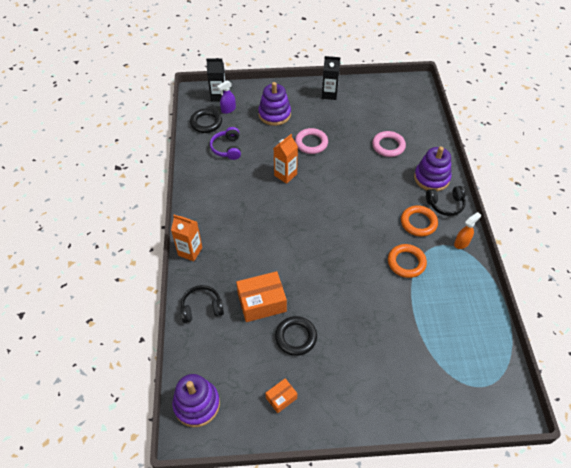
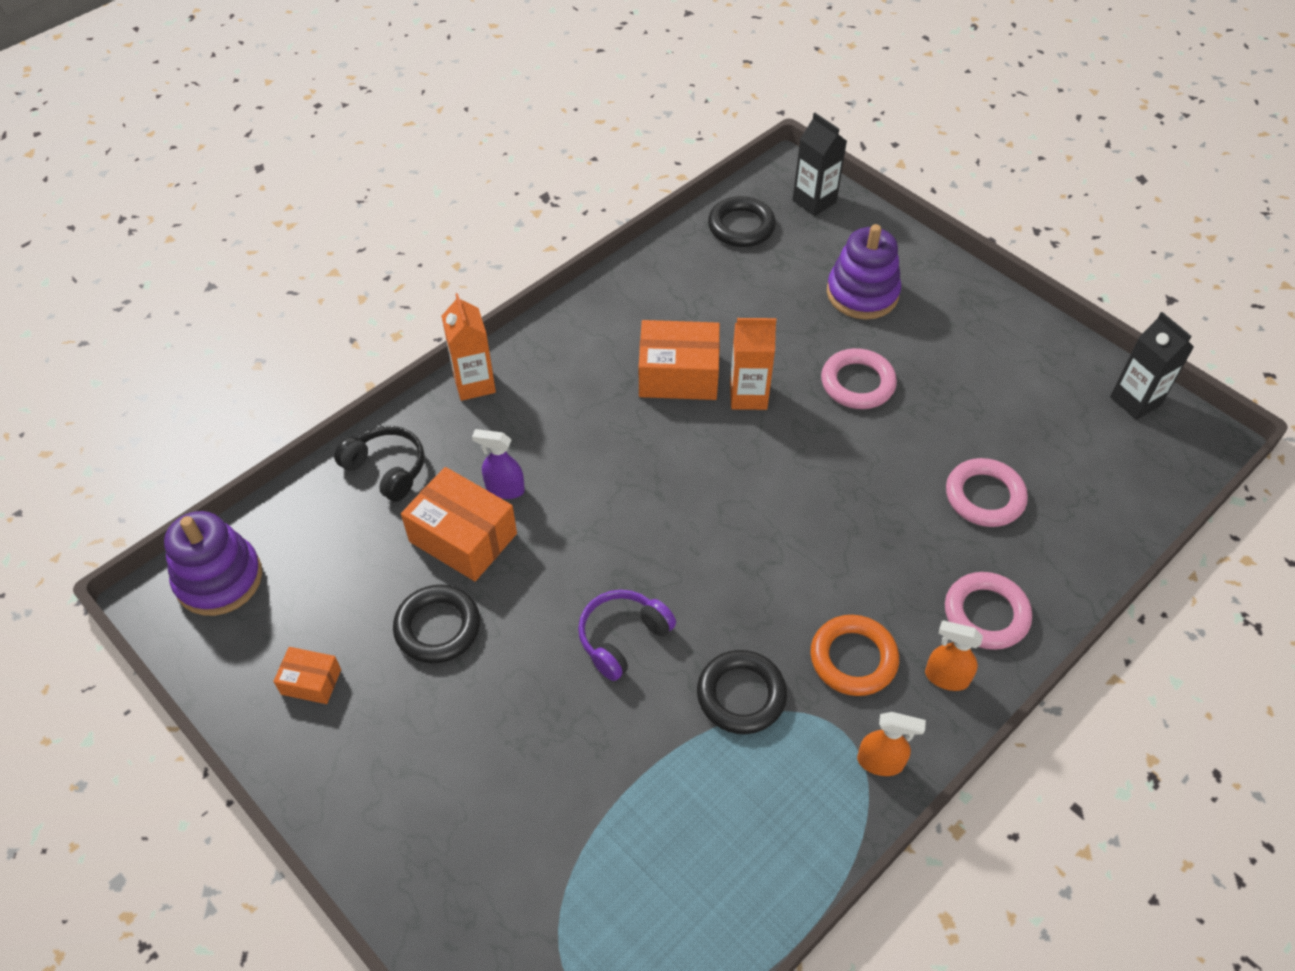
camera: 50 degrees right, 0 degrees up
(227, 148) = (719, 287): purple headphones -> purple headphones (622, 638)
(228, 109) = (800, 232): purple spray bottle -> purple spray bottle (504, 489)
(255, 187) = (678, 375): none -> orange box
(329, 94) = (1001, 333): black carton -> black carton (1135, 401)
(406, 262) = (741, 695): orange ring -> black ring
(431, 178) = (986, 614): purple stacking toy -> pink ring
(445, 204) = (946, 677): black headphones -> orange spray bottle

